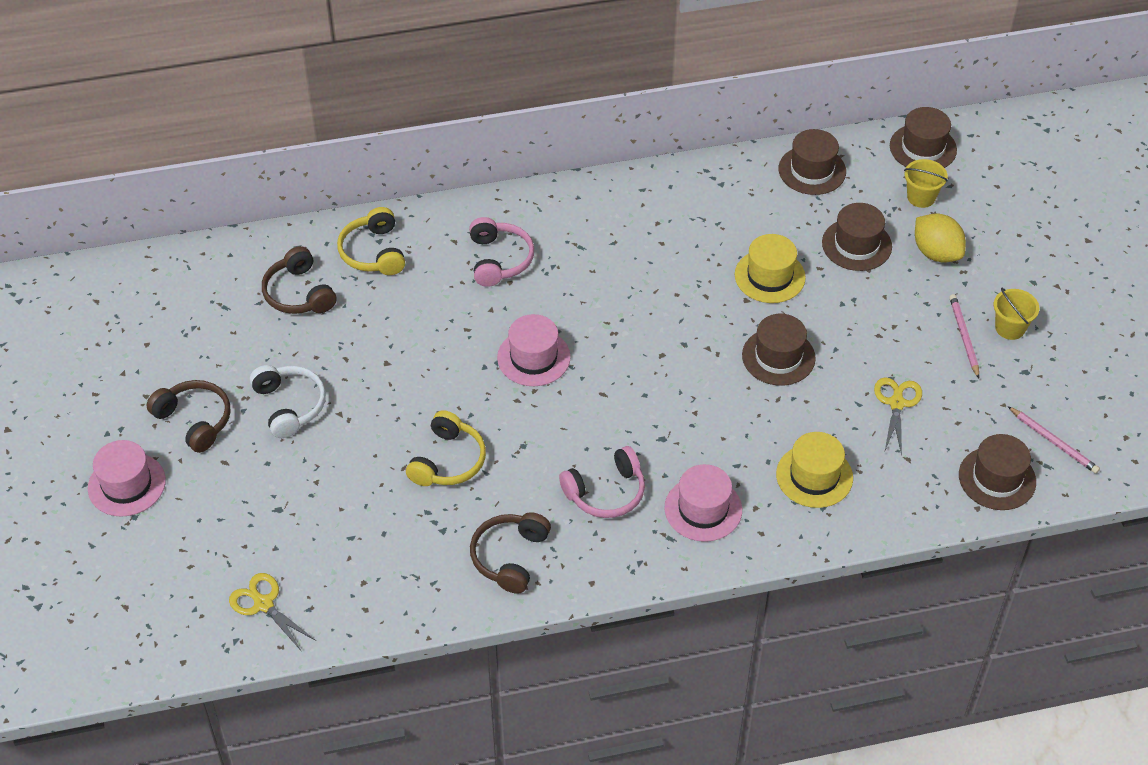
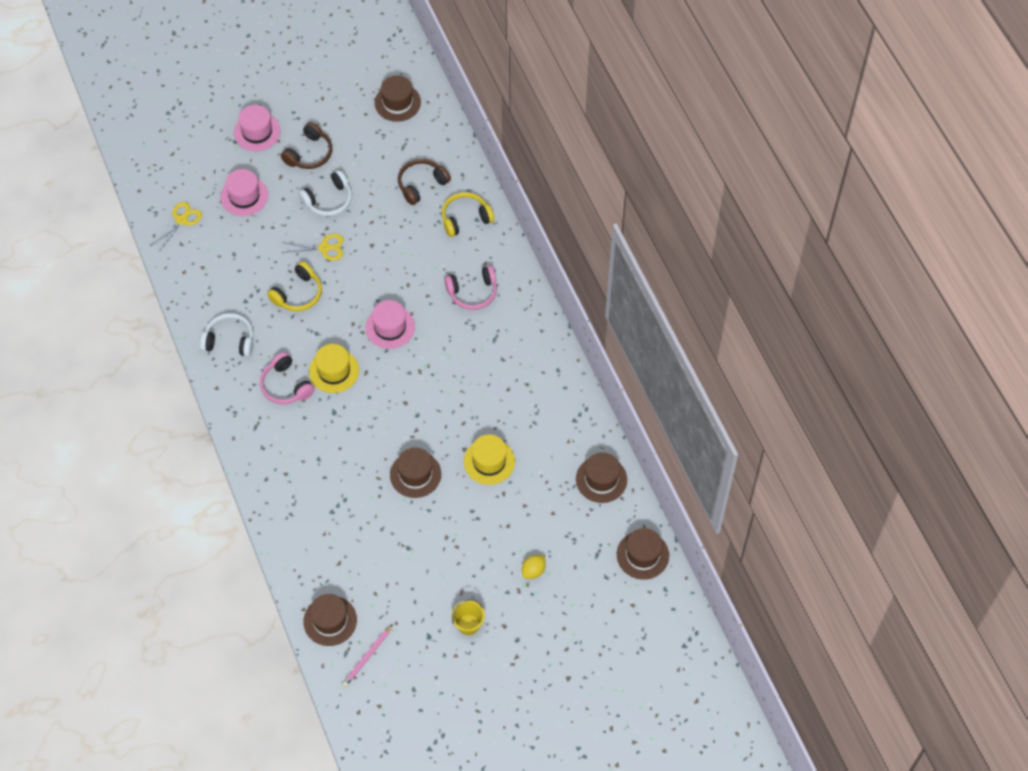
camera: 80 degrees right, 10 degrees up
(448, 461) = (298, 294): yellow headphones -> yellow headphones turned 60 degrees counterclockwise
(510, 557) = (230, 340): brown headphones -> white headphones
(703, 509) = (280, 443): pink hat -> pink hat (244, 196)
(814, 476) = (316, 506): yellow hat -> yellow hat (334, 371)
(856, 245) = (531, 516): brown hat -> brown hat (397, 102)
(897, 403) = (386, 553): yellow scissors -> yellow scissors (324, 247)
(921, 197) = (589, 557): yellow bucket -> none
(936, 253) = (533, 571): yellow lemon -> yellow lemon, size x0.63
(963, 336) = (454, 593): pink pencil -> none

